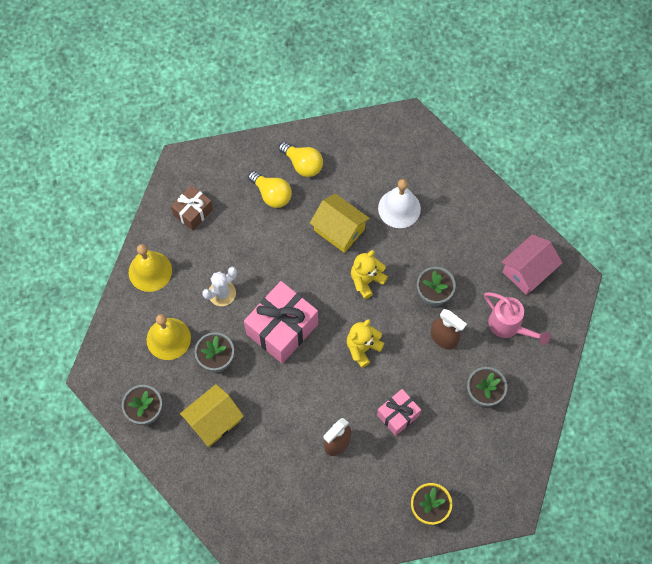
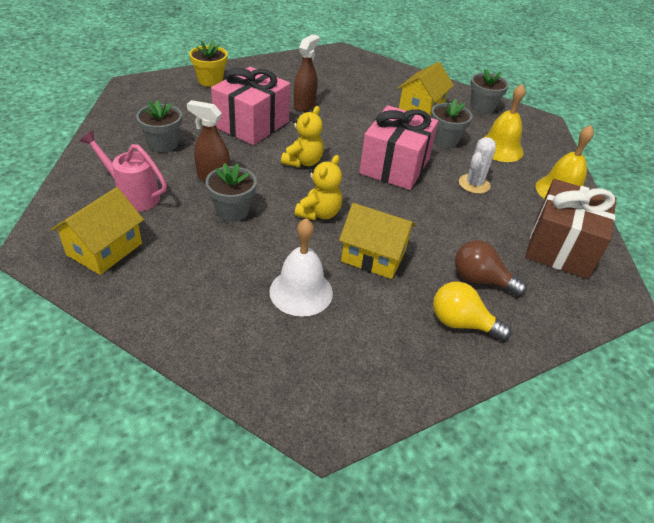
camera: 160 degrees right, 25 degrees down
(193, 212) = (561, 247): brown gift -> brown gift, size x1.75
(272, 194) = (480, 280): yellow light bulb -> brown light bulb
(398, 415) = (251, 124): pink gift -> pink gift, size x1.75
(528, 271) = (104, 249): pink house -> yellow house

